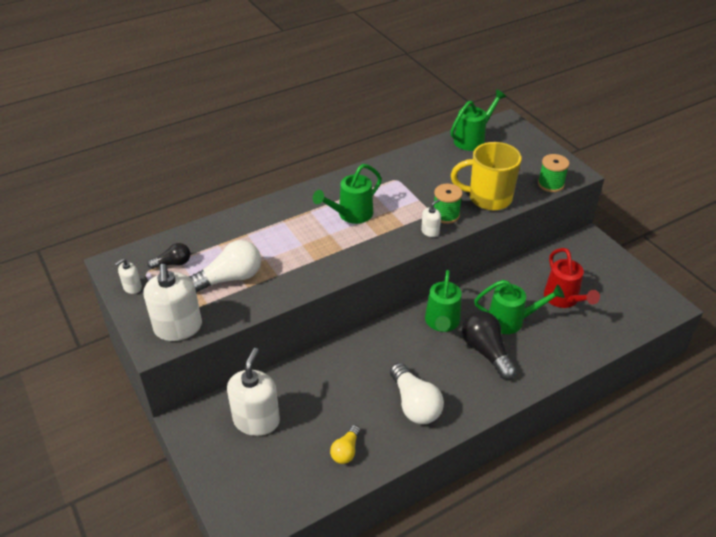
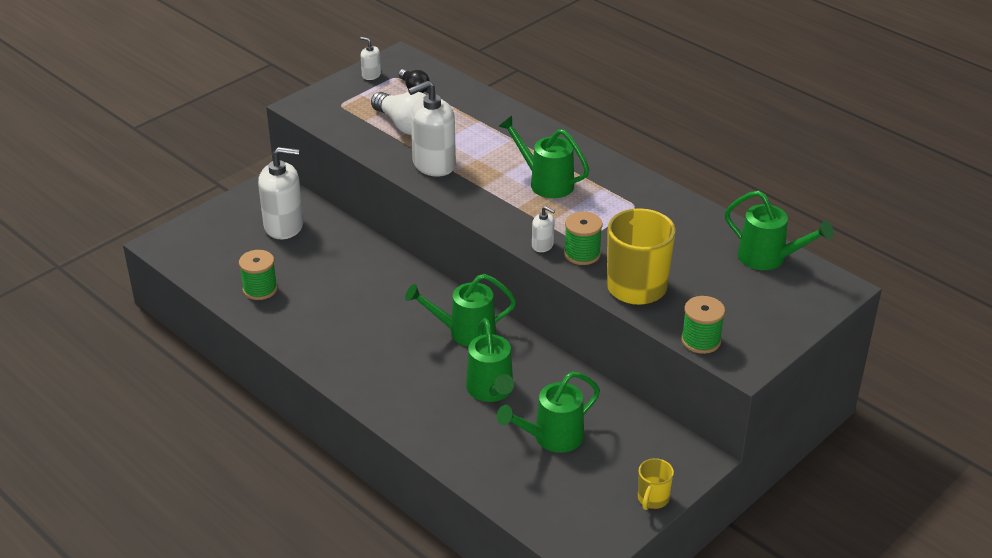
camera: 75 degrees right, 5 degrees down
(178, 327) = (326, 112): white soap dispenser -> white soap dispenser (433, 164)
(346, 451) = (260, 289): yellow light bulb -> green spool
(414, 404) = (333, 327): white light bulb -> none
(486, 352) = (430, 374): black light bulb -> none
(563, 299) = (552, 438): red watering can -> green watering can
(623, 266) = (652, 499): none -> yellow mug

